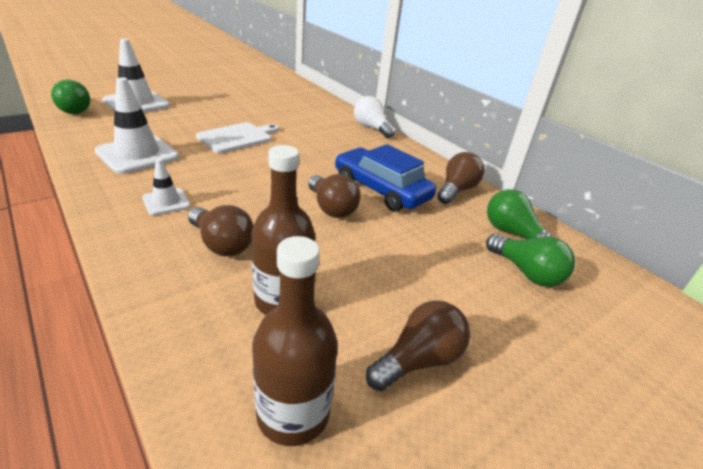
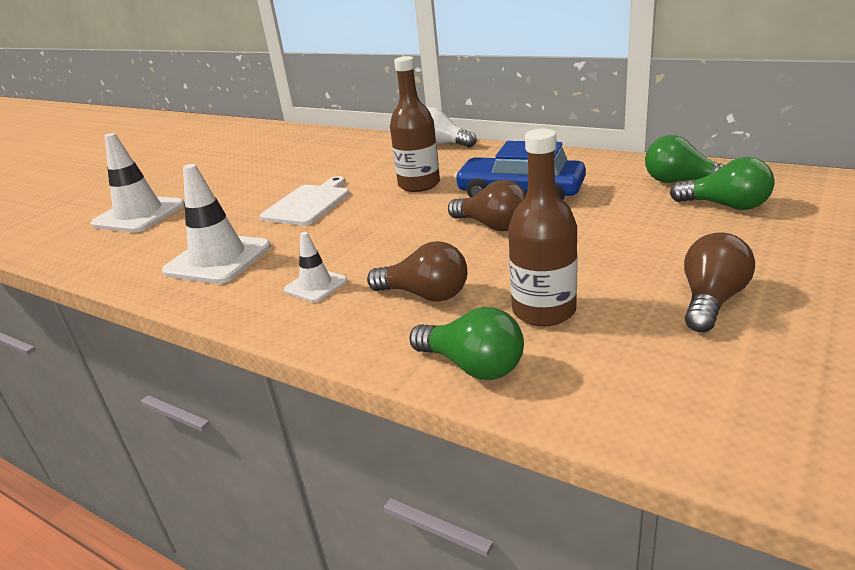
camera: 15 degrees left, 5 degrees down
(74, 110) = (70, 248): green light bulb -> green light bulb (472, 366)
(293, 413) = (656, 377): brown bottle -> brown bottle (419, 184)
(456, 190) = (591, 167): brown light bulb -> none

